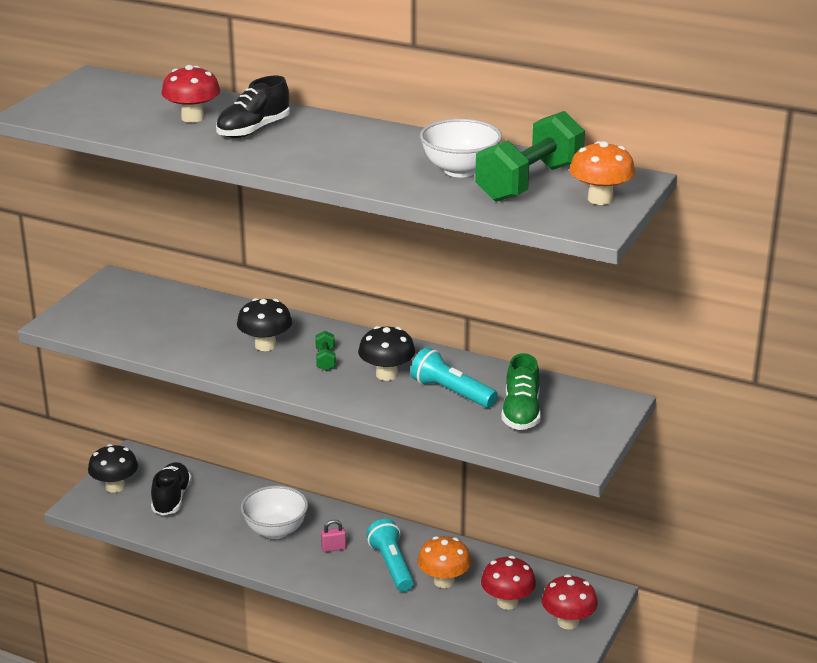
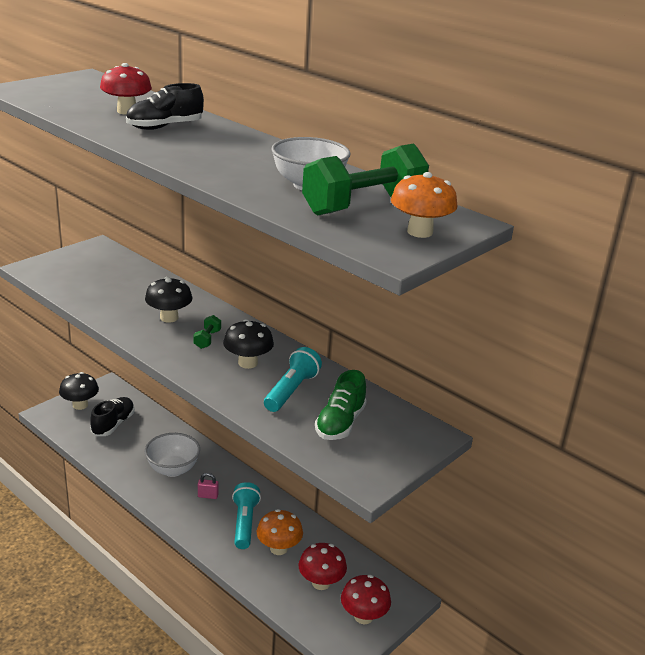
camera: 15 degrees right, 0 degrees up
(451, 392) = (291, 391): turquoise flashlight -> turquoise flashlight turned 60 degrees clockwise

